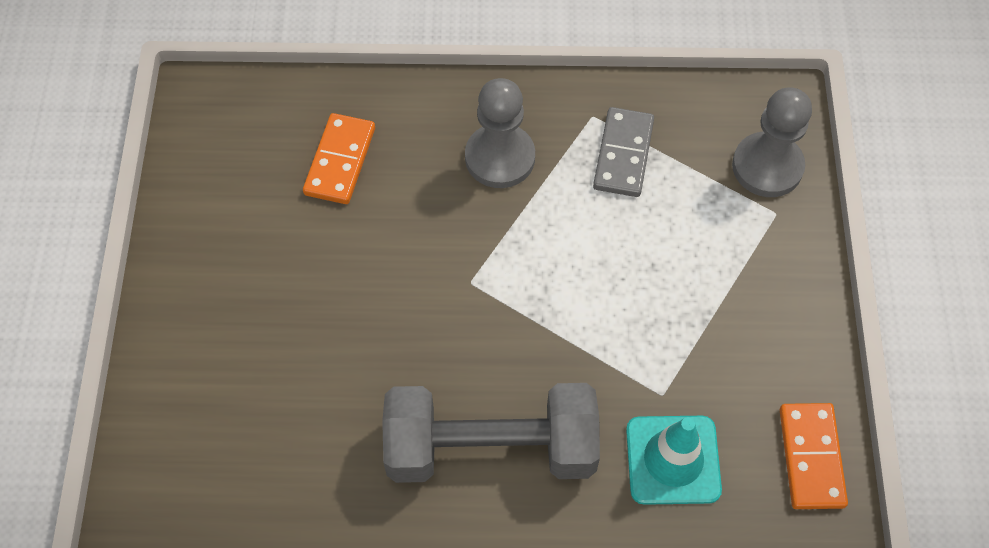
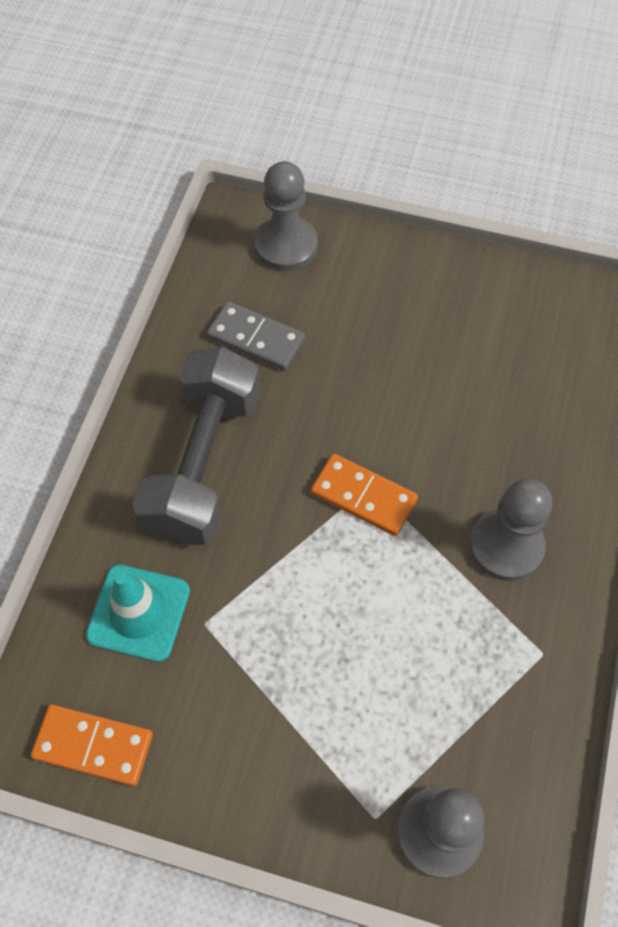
camera: 105 degrees right, 0 degrees up
(172, 442) = (286, 246): none -> grey pawn
(340, 161) = (528, 404): orange domino -> orange domino (363, 497)
(623, 154) = (486, 672): grey domino -> grey domino (256, 339)

